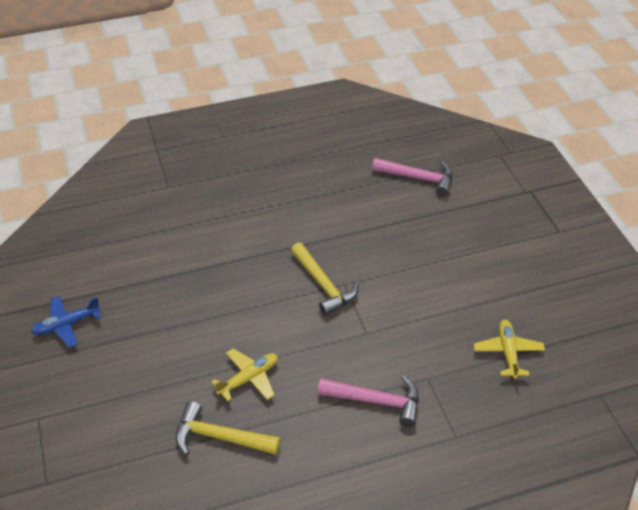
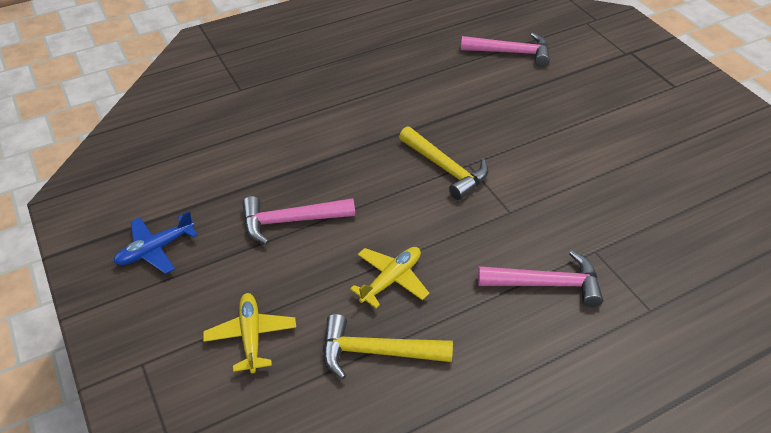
camera: 10 degrees left, 0 degrees up
(181, 315) = (291, 221): none -> pink hammer
(508, 352) = (671, 212): yellow plane -> yellow plane (251, 336)

